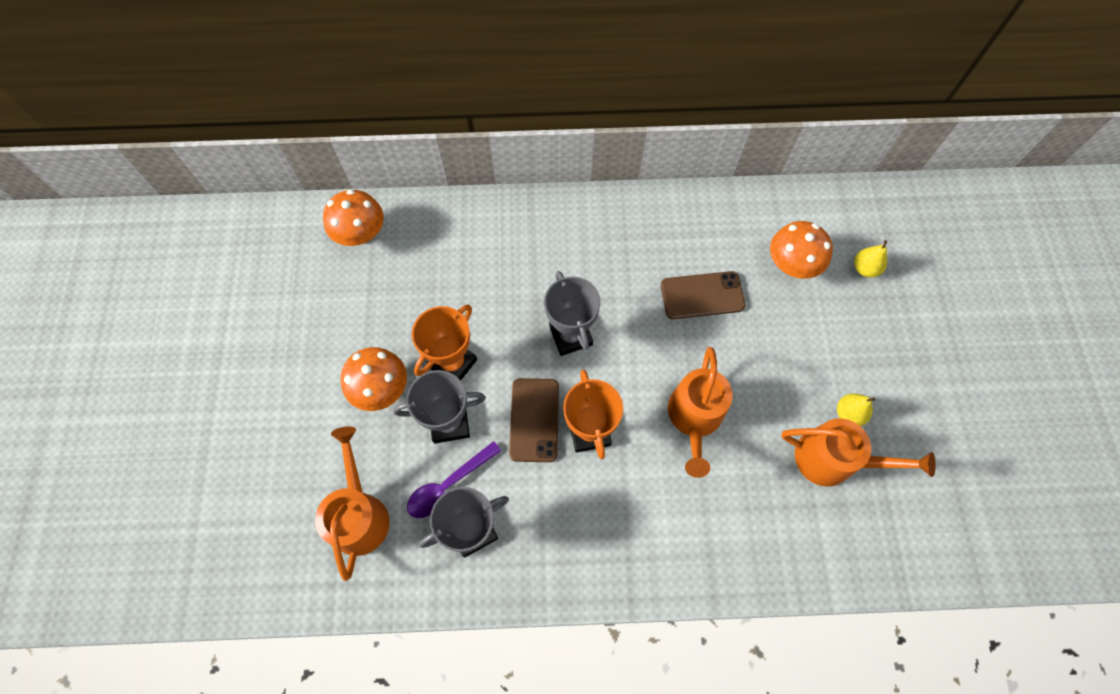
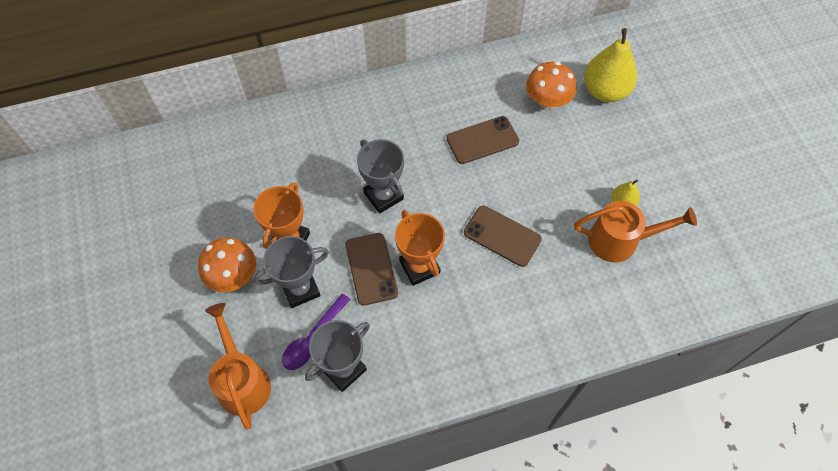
camera: 15 degrees left, 5 degrees down
(360, 233) = (181, 155): orange mushroom -> none
(694, 418) = (502, 236): orange watering can -> brown phone
(865, 269) = (605, 91): yellow pear -> yellow pear, size x2.02

